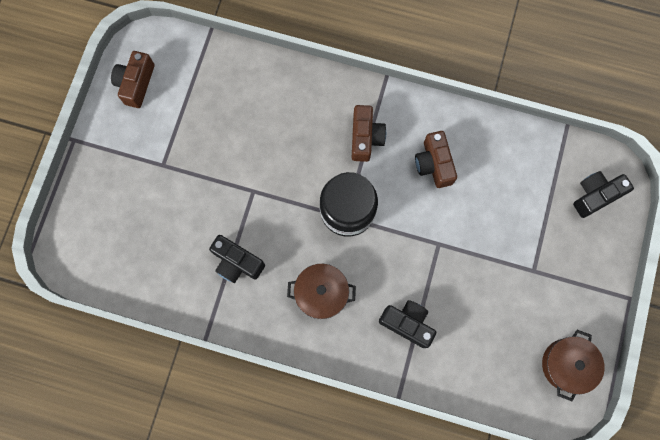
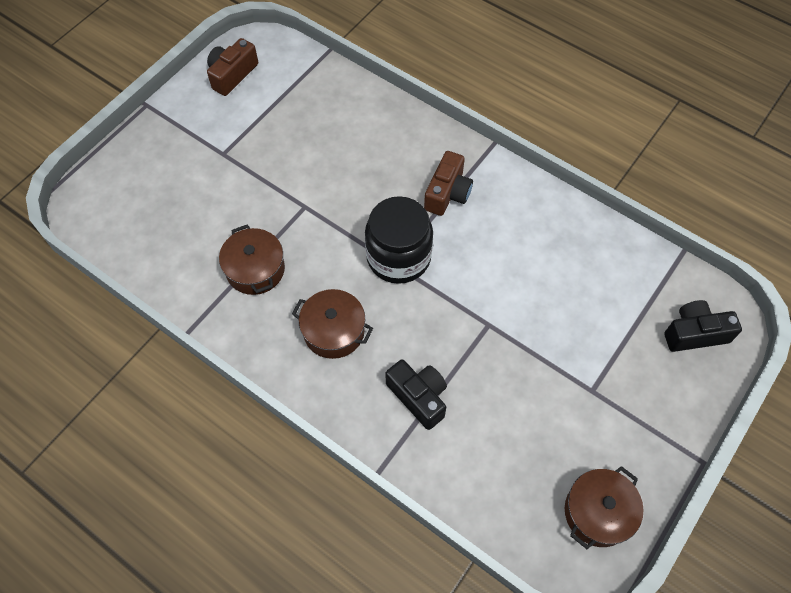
camera: 20 degrees right, 15 degrees down
(237, 262) = (255, 269): black camera -> brown pot
(434, 164) = (514, 242): brown camera -> none

